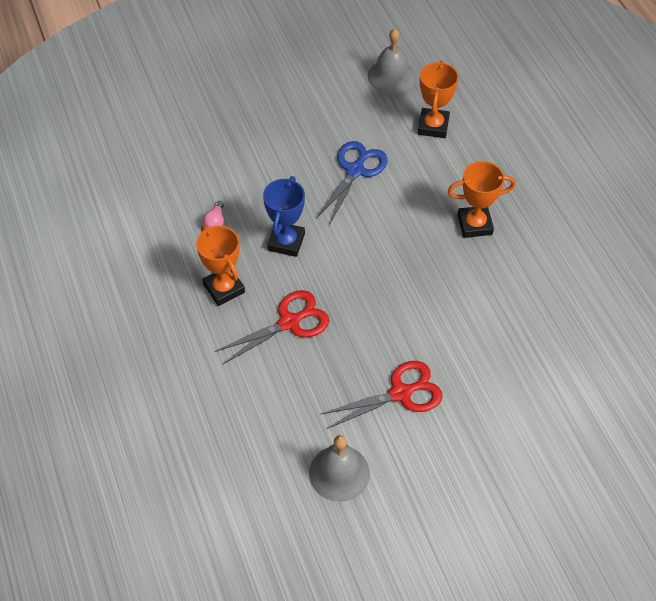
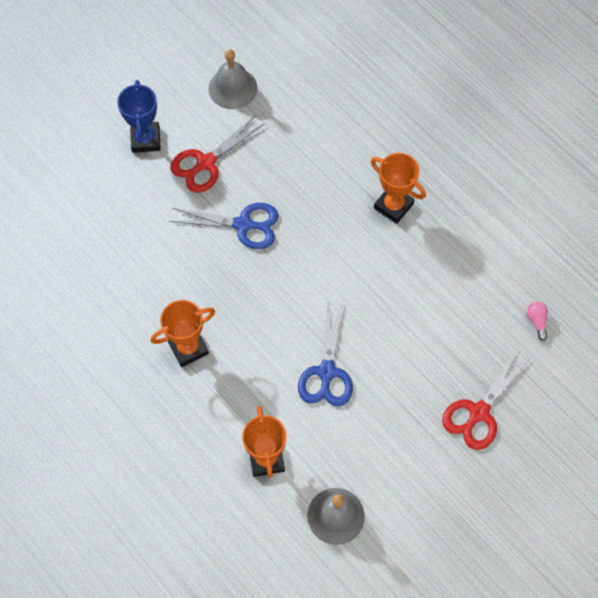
camera: 160 degrees right, 10 degrees up
(215, 221) = (435, 268): pink light bulb -> pink light bulb (537, 321)
(286, 242) = (359, 269): blue trophy -> blue trophy (145, 139)
(289, 322) = (322, 193): red scissors -> red scissors (479, 412)
(384, 317) = (243, 225): none -> blue scissors

